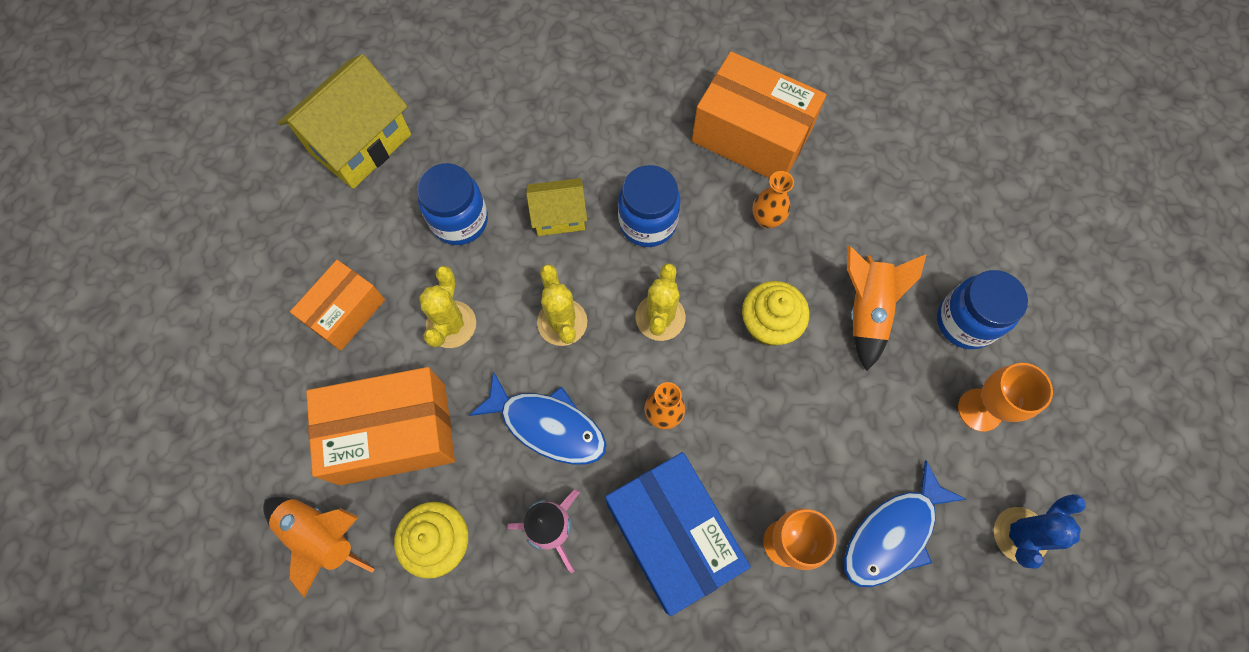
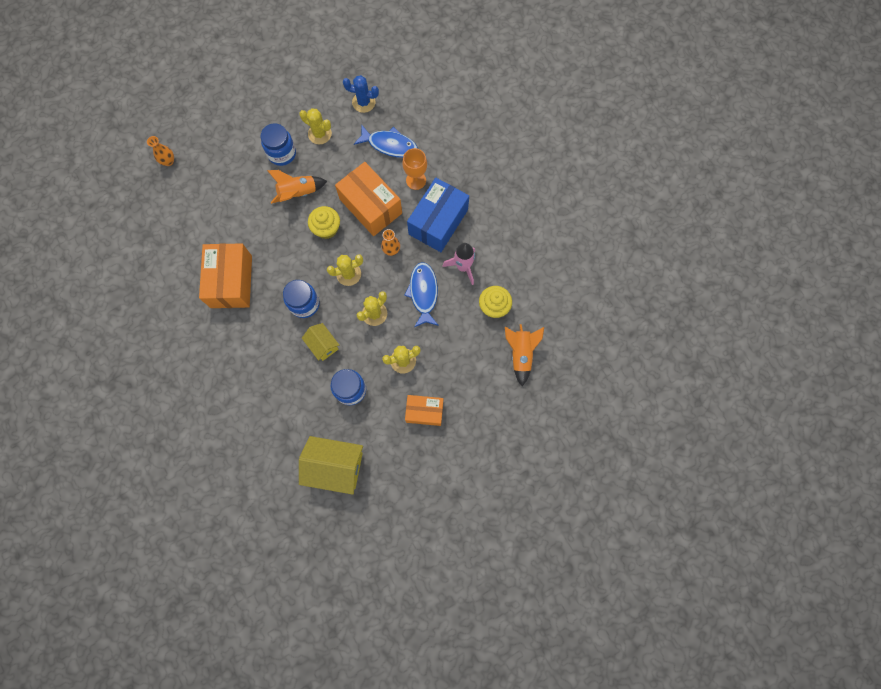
camera: 120 degrees left, 5 degrees up
(393, 434) = (464, 353): orange box -> orange box (371, 206)
(766, 219) = (274, 253): orange vase -> orange vase (168, 161)
(979, 410) = (319, 134): orange goblet -> yellow cactus

